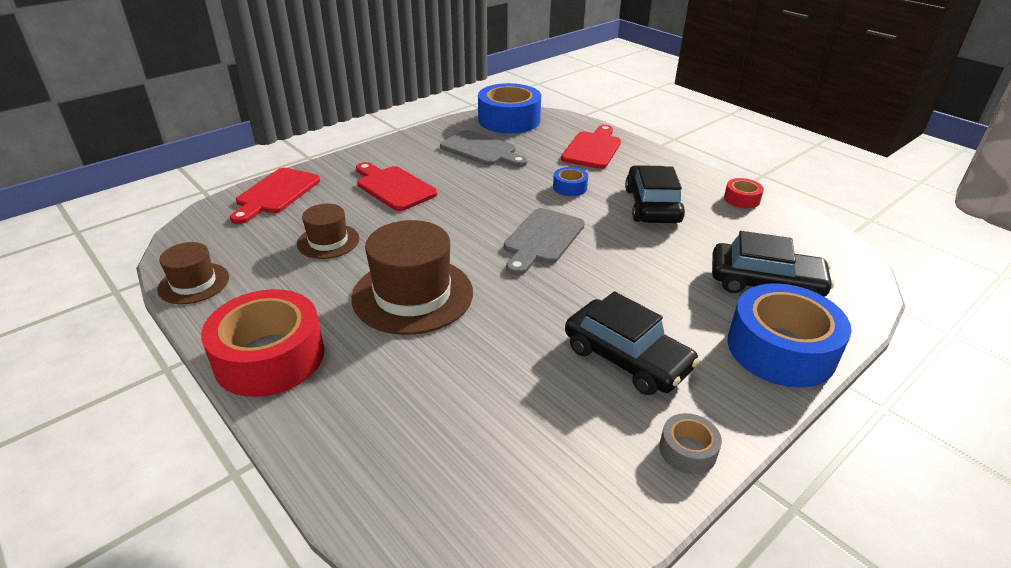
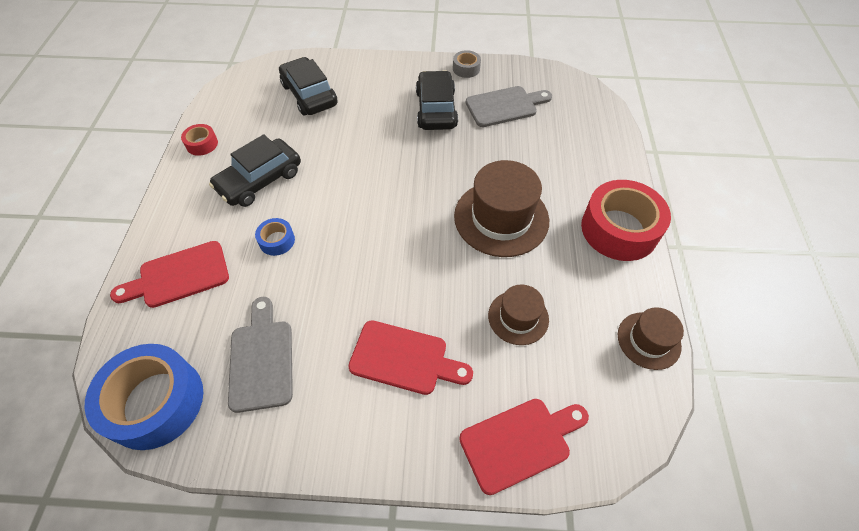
camera: 135 degrees left, 20 degrees up
(393, 187) = (404, 358): red cutting board -> red cutting board turned 75 degrees counterclockwise
(542, 239) = (371, 205): grey cutting board -> grey cutting board (505, 106)
(780, 349) = (365, 70): blue tape -> none

